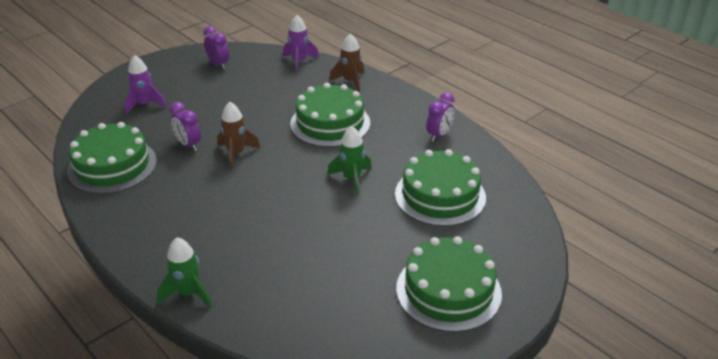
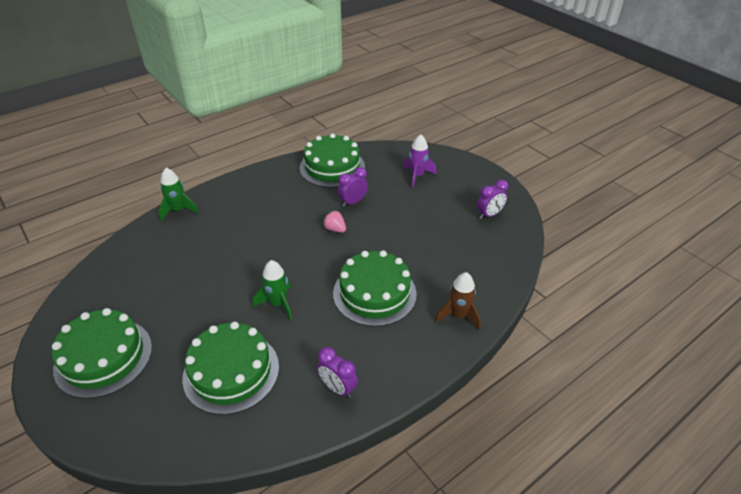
camera: 95 degrees right, 5 degrees up
(236, 153) = (335, 229): brown rocket -> pink strawberry
(299, 62) = (501, 274): purple rocket -> none

